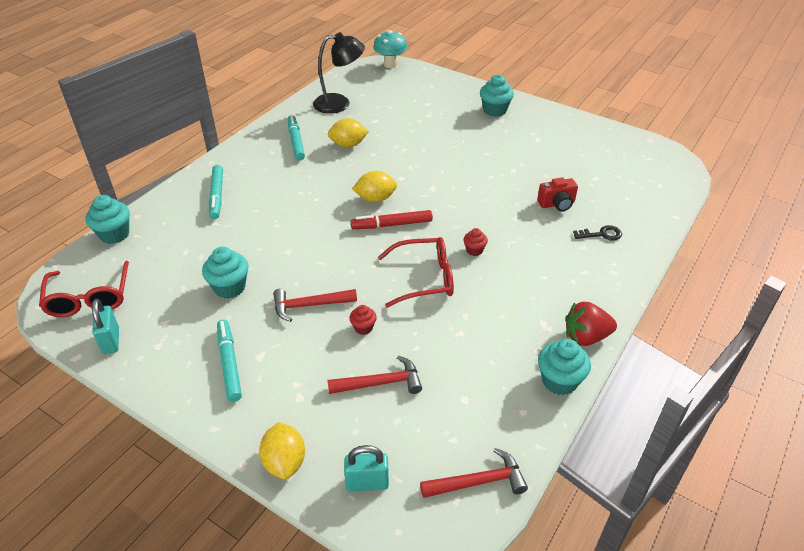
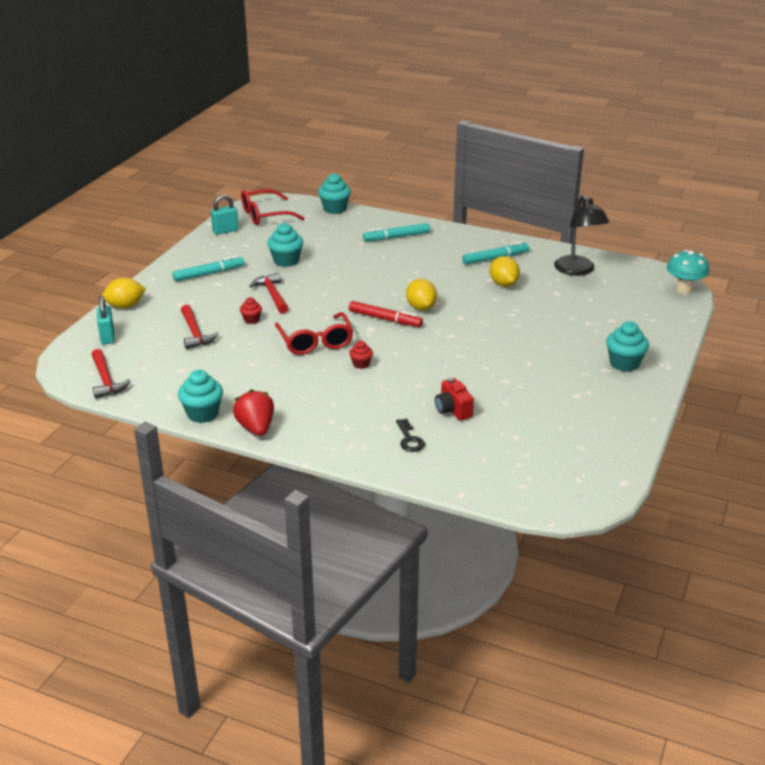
camera: 80 degrees right, 10 degrees down
(392, 225) = (385, 319): red marker -> red marker turned 135 degrees clockwise

